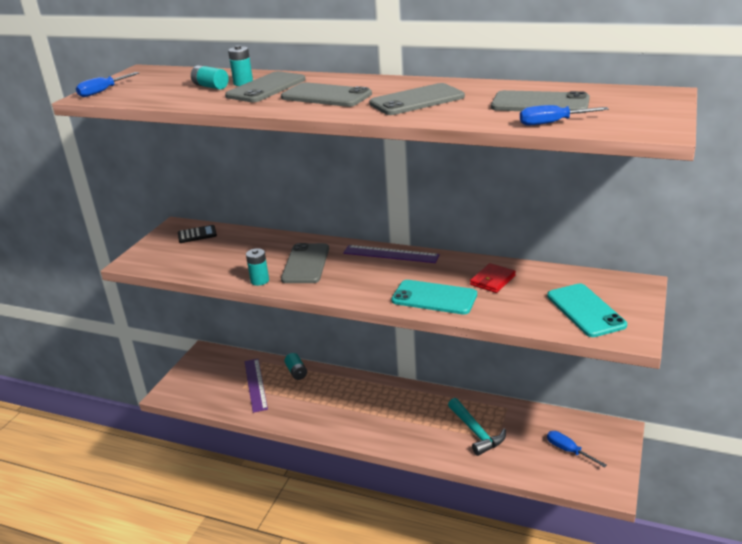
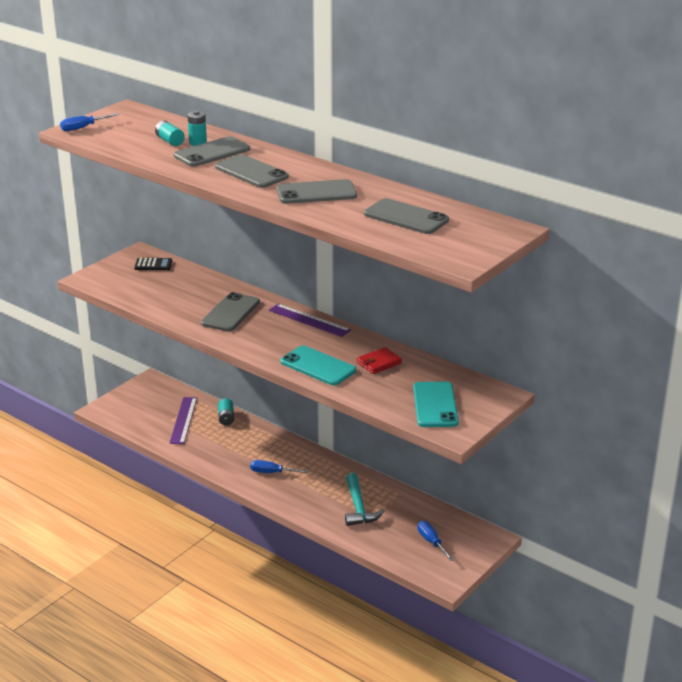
camera: 15 degrees right, 0 degrees up
(259, 281) = (183, 319): turquoise battery -> none
(551, 123) = (393, 238): blue screwdriver -> blue screwdriver (271, 472)

